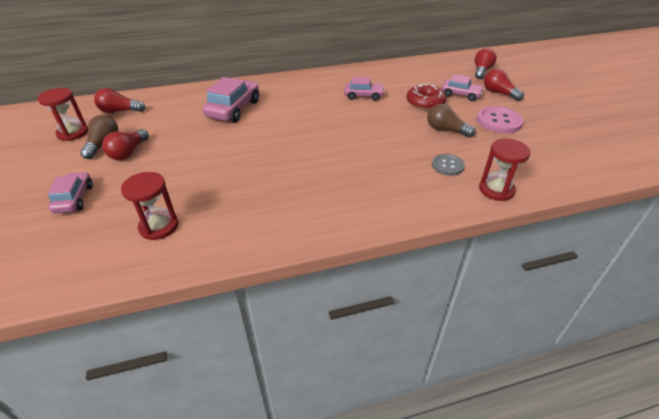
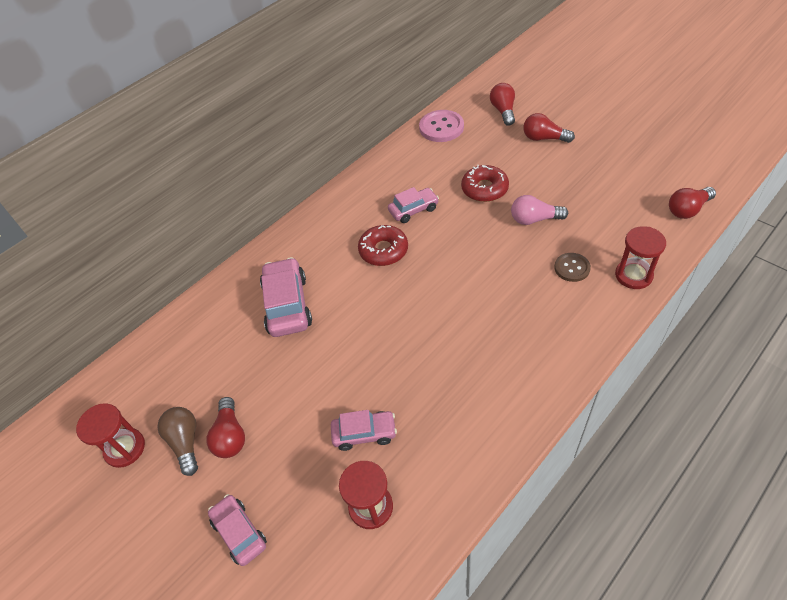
camera: 25 degrees left, 10 degrees up
(119, 111) = (147, 383): red light bulb -> red light bulb (687, 210)
(321, 107) = (383, 250): none -> red donut
(446, 130) = (534, 219): brown light bulb -> pink light bulb
(447, 166) = (572, 268): grey button -> brown button
(460, 95) = (510, 159): pink car -> pink car (364, 433)
(499, 121) = (573, 181): pink button -> pink button (441, 127)

